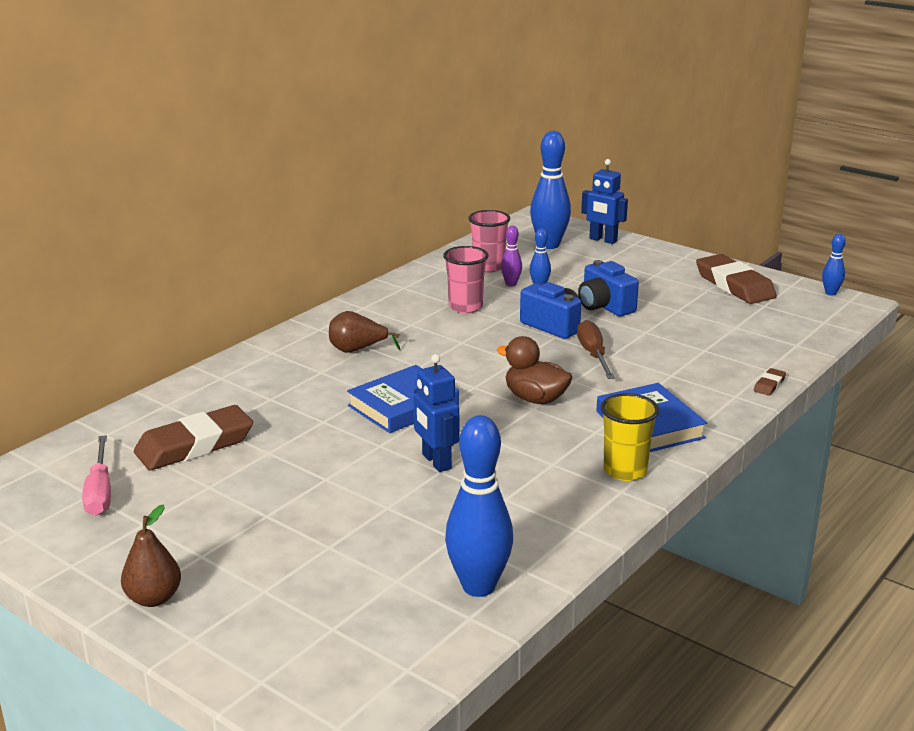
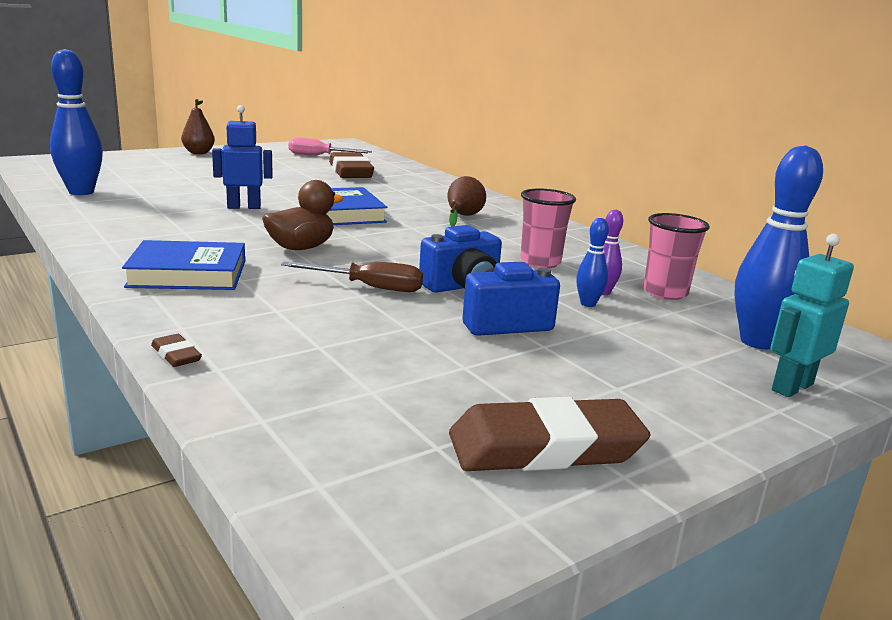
camera: 105 degrees right, 5 degrees down
(603, 240) = (791, 387): blue robot -> turquoise robot
(625, 471) = (131, 248): yellow cup -> none
(830, 293) = (453, 560): blue bowling pin -> none

